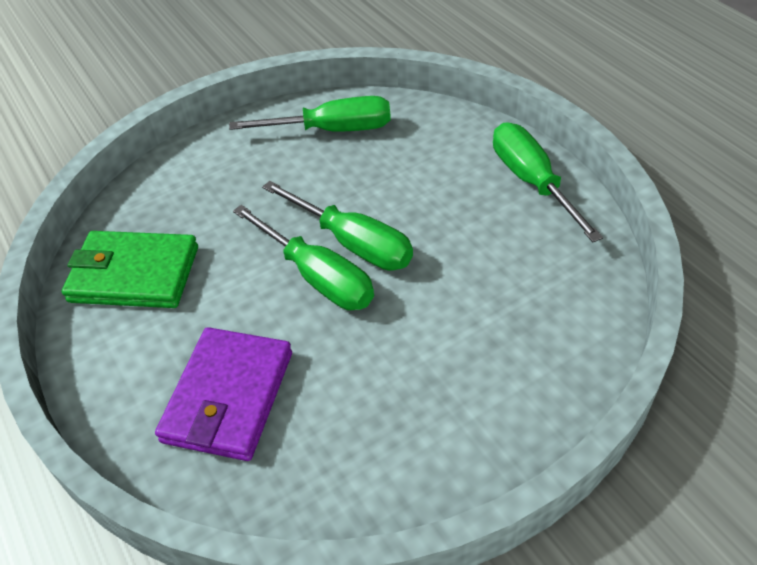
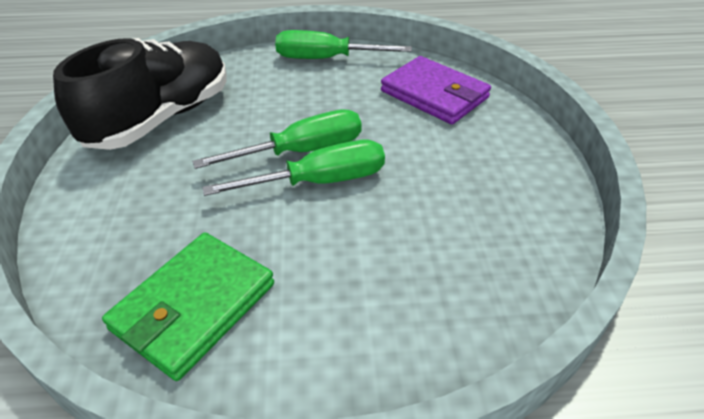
camera: 65 degrees left, 5 degrees down
(228, 396) = (409, 278): purple wallet -> purple wallet (434, 94)
(333, 130) = (162, 118): green screwdriver -> black shoe

